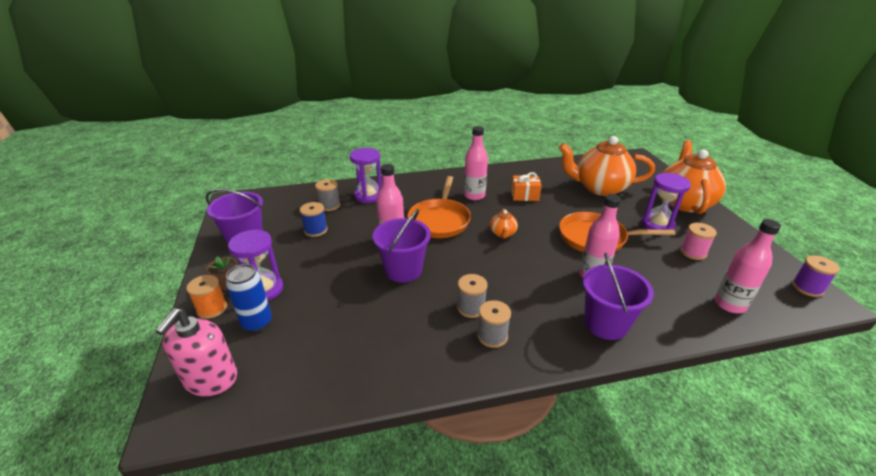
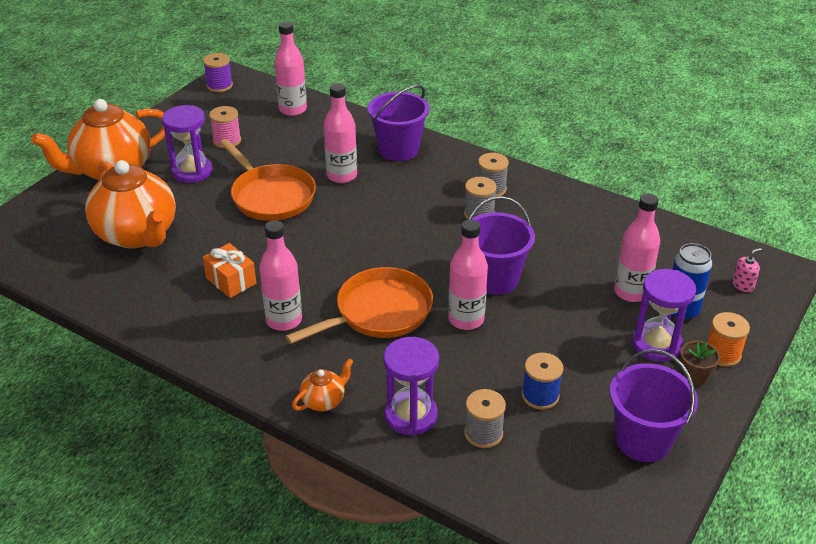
camera: 135 degrees left, 5 degrees up
(211, 379) = (743, 285): pink soap dispenser -> pink soap dispenser, size x0.44
(304, 315) = (631, 292): none -> pink bottle
(503, 233) = (342, 254): orange teapot -> orange teapot (324, 401)

